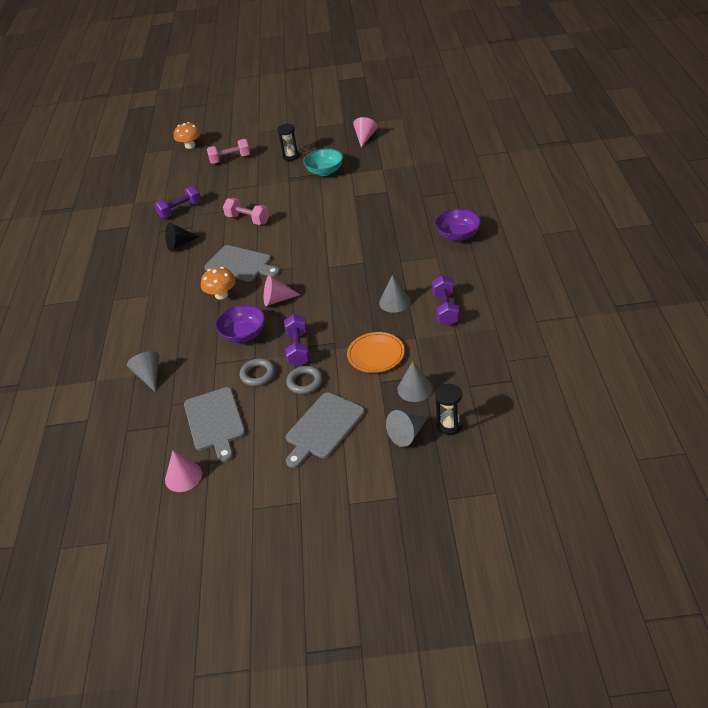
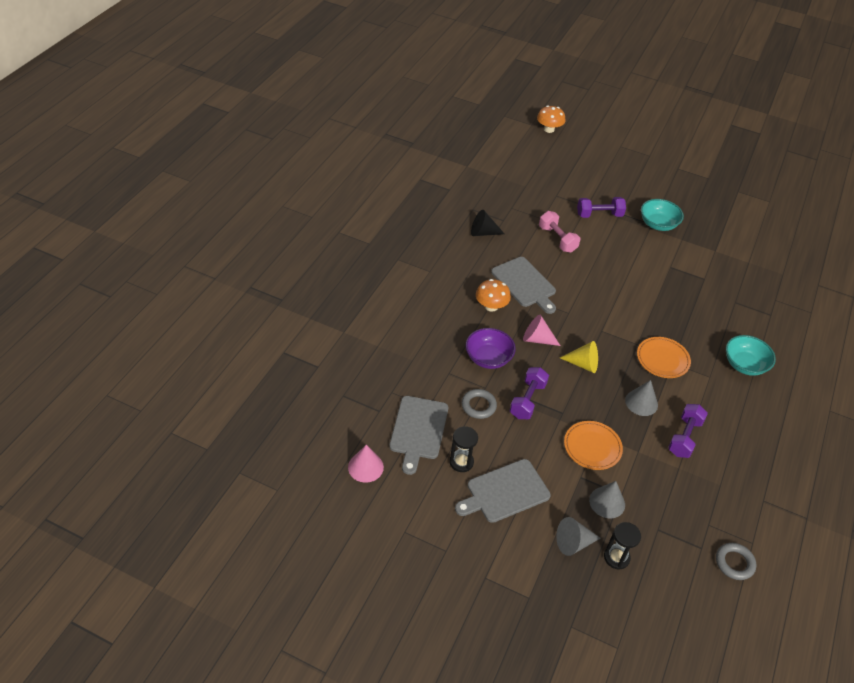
camera: 20 degrees right, 5 degrees up
(149, 375) = (388, 353): grey cone -> none
(180, 210) = (503, 196): purple dumbbell -> purple dumbbell (599, 215)
(230, 159) = (577, 163): pink dumbbell -> none
(291, 156) = (635, 190): black hourglass -> black hourglass (461, 462)
(305, 382) = (514, 437): grey ring -> grey ring (734, 563)
(328, 298) = (583, 364): none -> yellow cone
(365, 138) = (718, 206): pink cone -> none
(391, 263) = (662, 359): none -> orange plate
(458, 235) = (744, 365): purple bowl -> turquoise bowl

